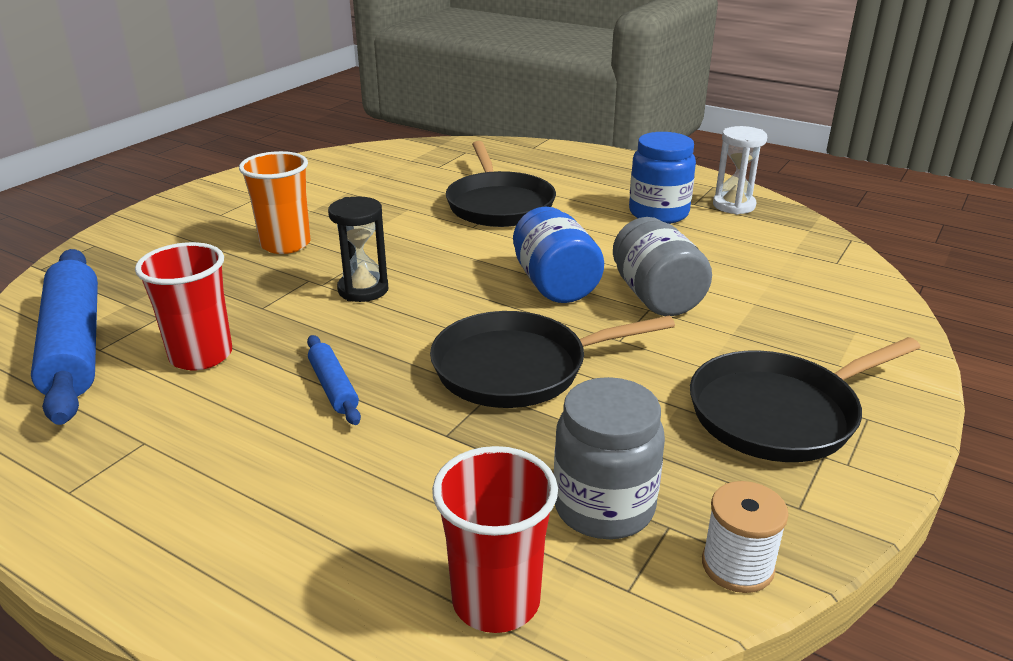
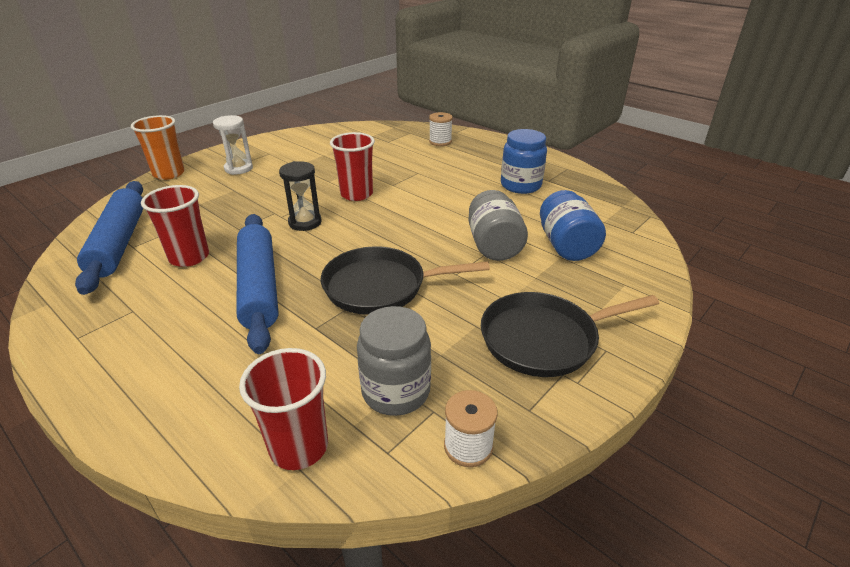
camera: 10 degrees right, 5 degrees up
(285, 244) = (270, 187): orange cup -> orange cup (169, 174)
(333, 387) = (259, 287): blue rolling pin -> blue rolling pin, size x2.16
(424, 243) = (356, 194): none -> red cup
(499, 205) = (416, 171): black pan -> none
(516, 162) = (440, 142): none -> white spool
(555, 284) = (429, 230): blue jar -> blue jar (566, 245)
(734, 205) = (576, 184): white hourglass -> white hourglass (238, 168)

